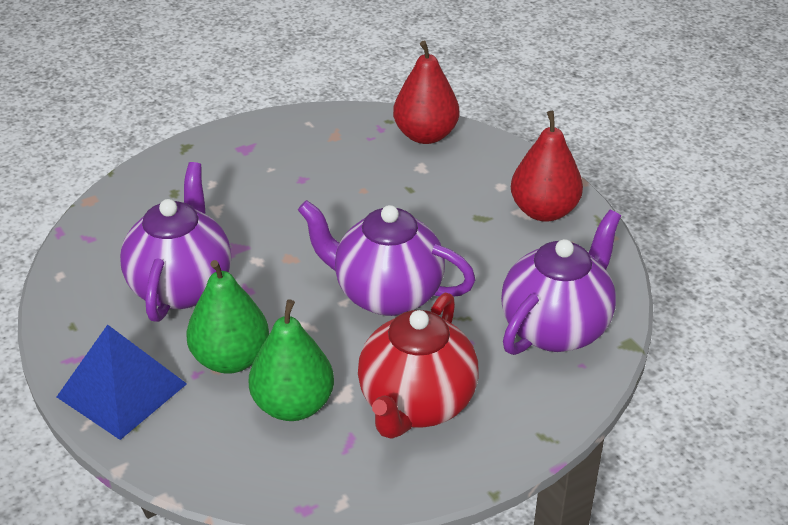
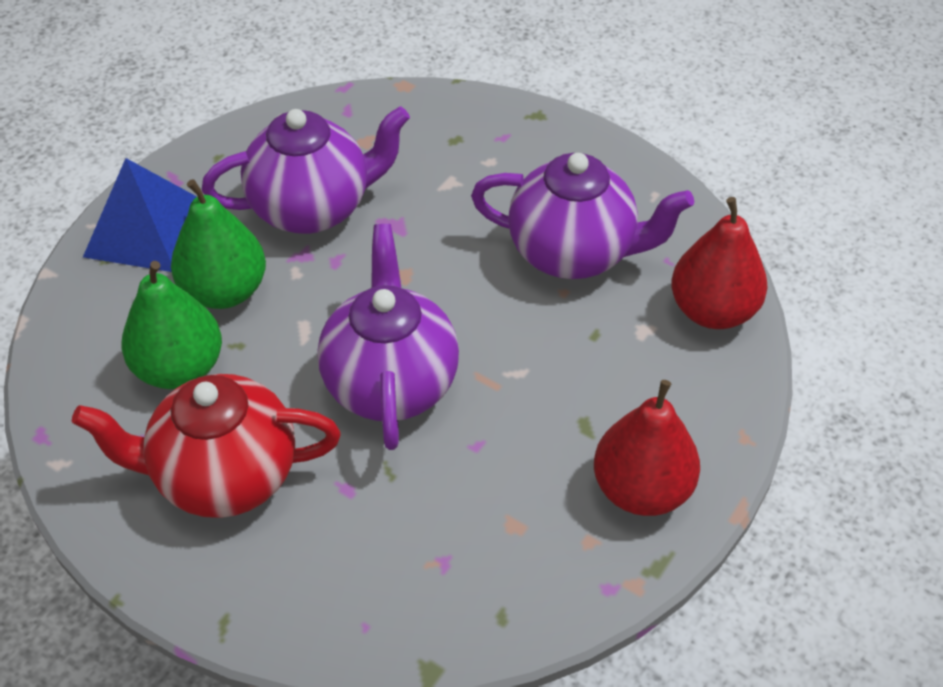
camera: 65 degrees right, 10 degrees up
(556, 328) = (418, 576): purple teapot -> purple teapot (573, 253)

